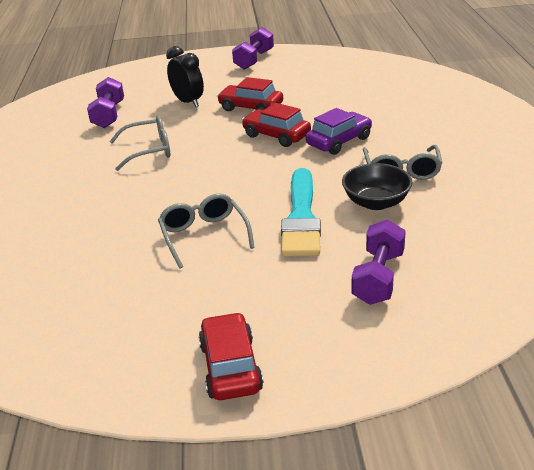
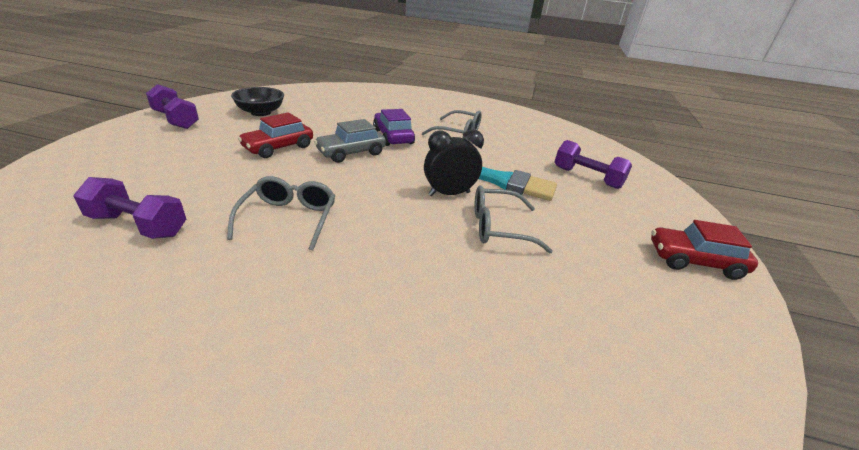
camera: 75 degrees left, 0 degrees up
(188, 102) = (206, 170): black clock -> black clock (449, 194)
(276, 136) = (351, 153): red car -> grey car
(376, 202) = (493, 152): black bowl -> black bowl (261, 112)

